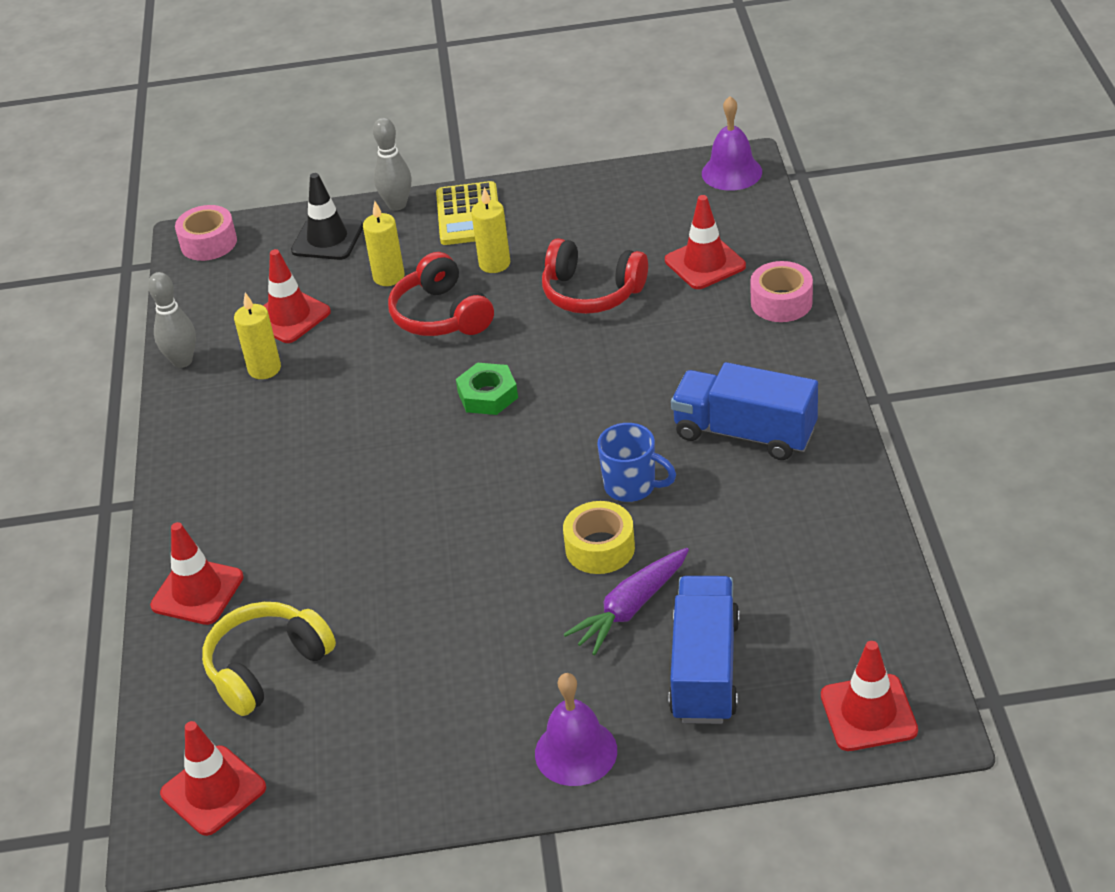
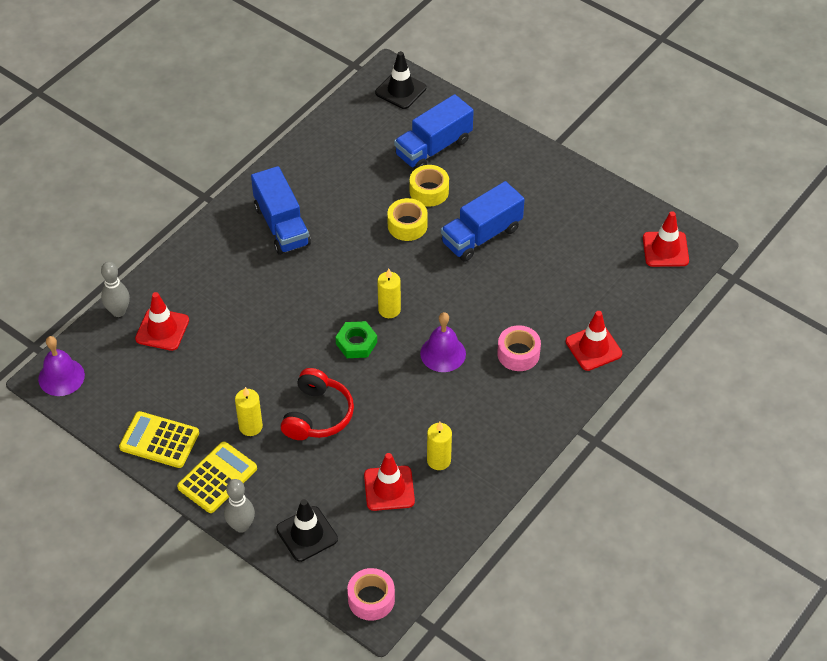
camera: 140 degrees left, 10 degrees up
(182, 361) = (474, 507): grey bowling pin -> grey bowling pin (118, 311)
(267, 667) = (597, 285): yellow headphones -> none
(389, 277) = (310, 469): yellow candle -> yellow candle (389, 310)
(490, 609) = (481, 235): none -> blue truck
(564, 199) = (159, 440): none -> yellow calculator
(576, 752) = (515, 157): purple bell -> purple bell (443, 353)
(592, 292) = (233, 361): red headphones -> none
(630, 608) = (429, 191): purple carrot -> yellow tape
(632, 486) = (359, 241): blue mug -> none
(781, 302) = (167, 275): pink tape -> pink tape (518, 354)
(868, 713) = (400, 90): red traffic cone -> black traffic cone

